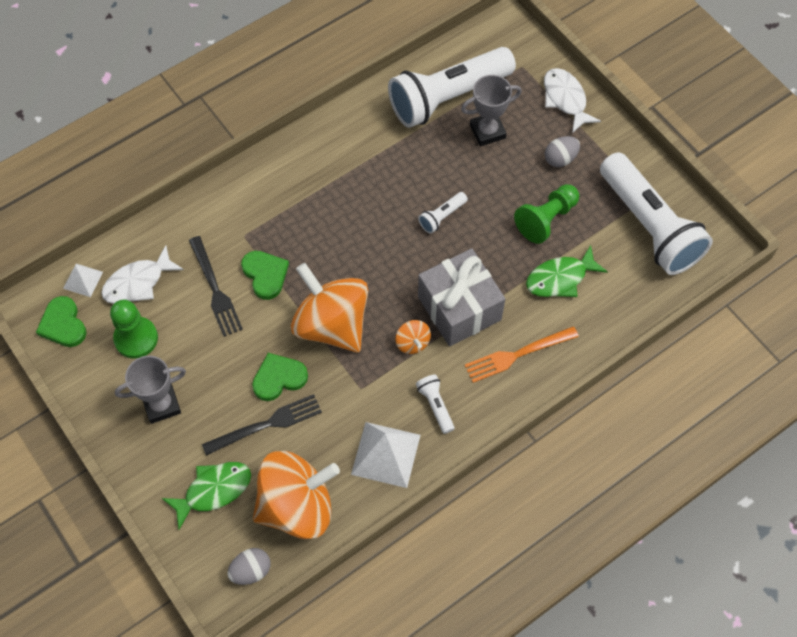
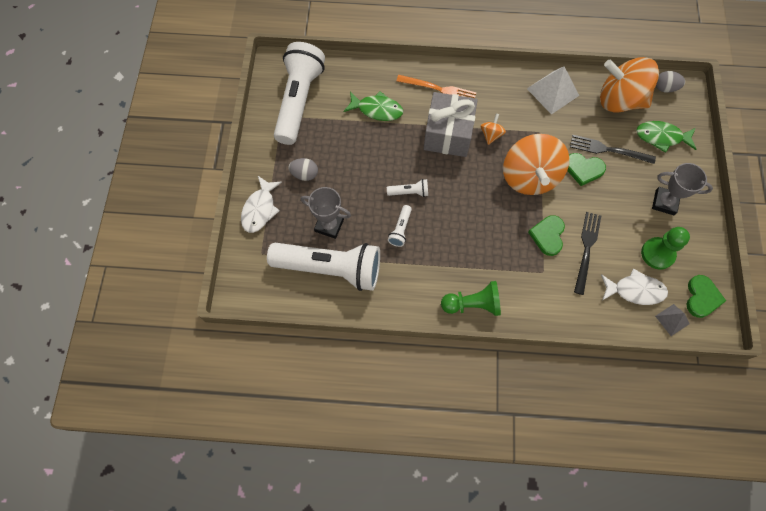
camera: 140 degrees left, 5 degrees up
(83, 280) = (672, 320): white pyramid -> grey pyramid
(435, 405) = (506, 96): white flashlight -> white flashlight (400, 229)
(546, 219) = (351, 146): green pawn -> green pawn (472, 304)

